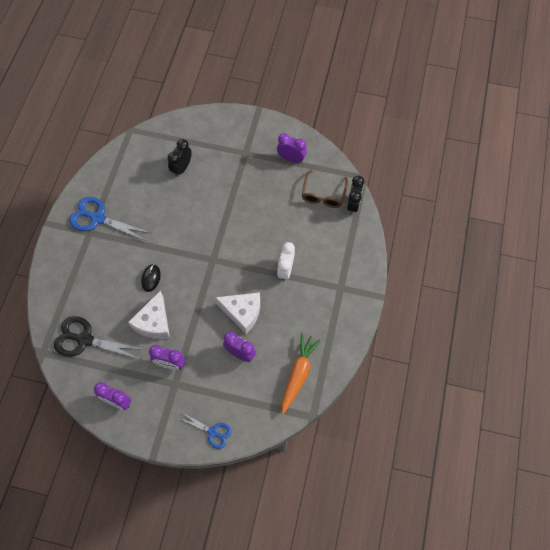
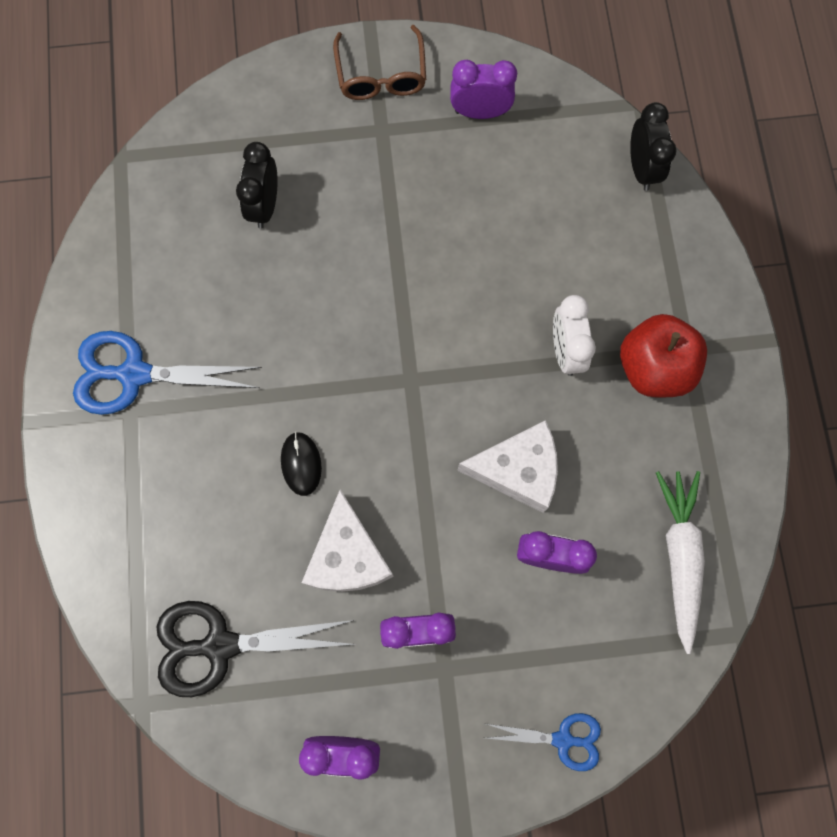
camera: 20 degrees left, 10 degrees up
(298, 374) = (679, 557): orange carrot -> white carrot
(322, 290) = (653, 367): none -> red apple
(323, 194) = (575, 166): brown glasses -> brown glasses (381, 74)

